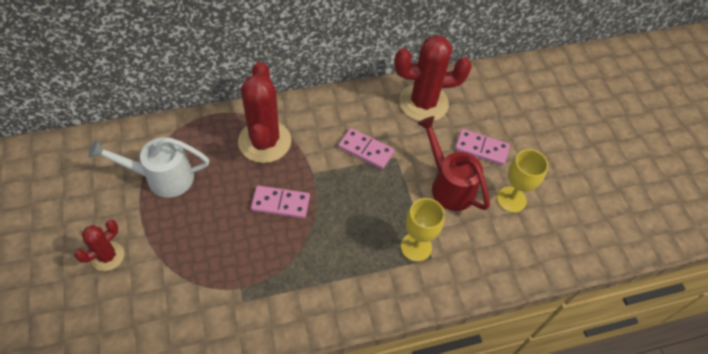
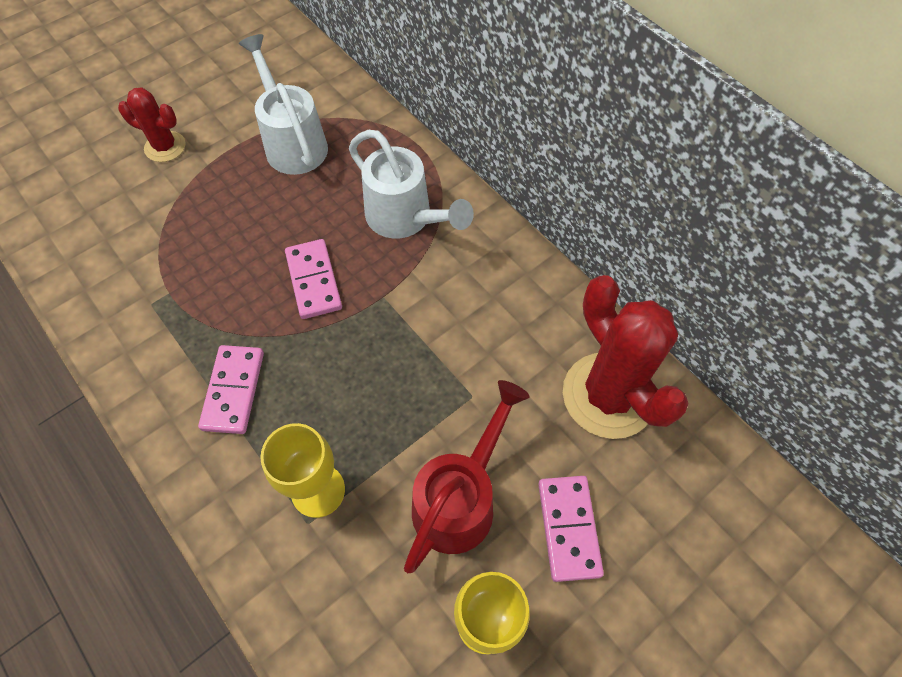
camera: 70 degrees right, 5 degrees up
(264, 141) = (405, 218): red cactus -> white watering can
(366, 150) = (462, 348): pink domino -> pink domino (234, 390)

